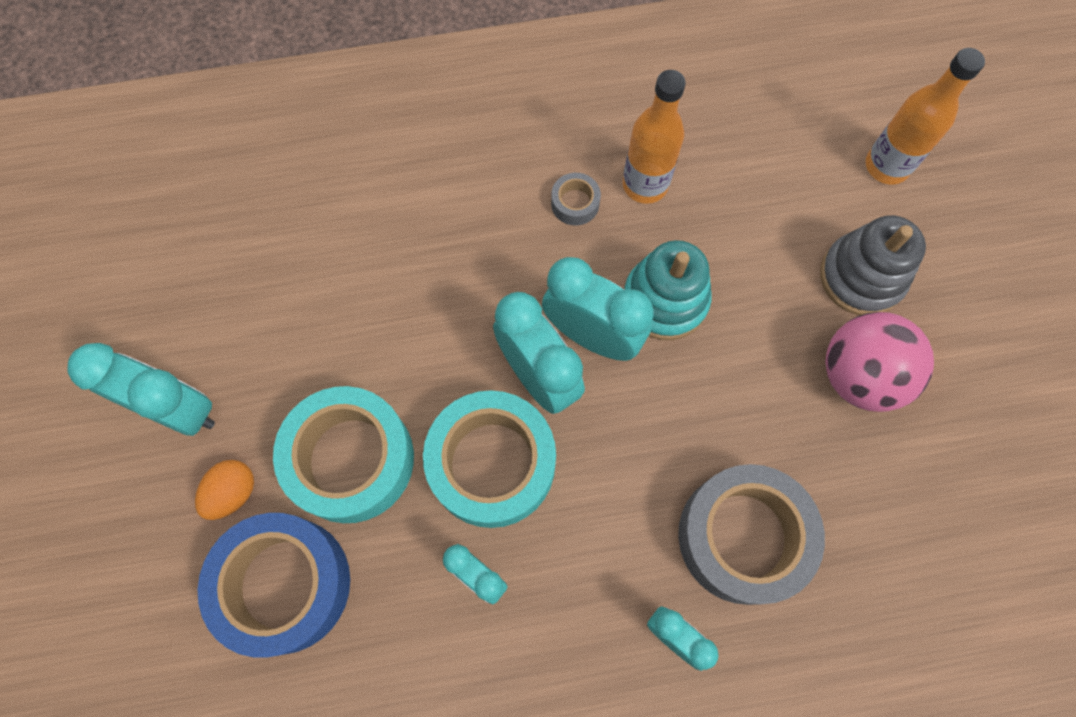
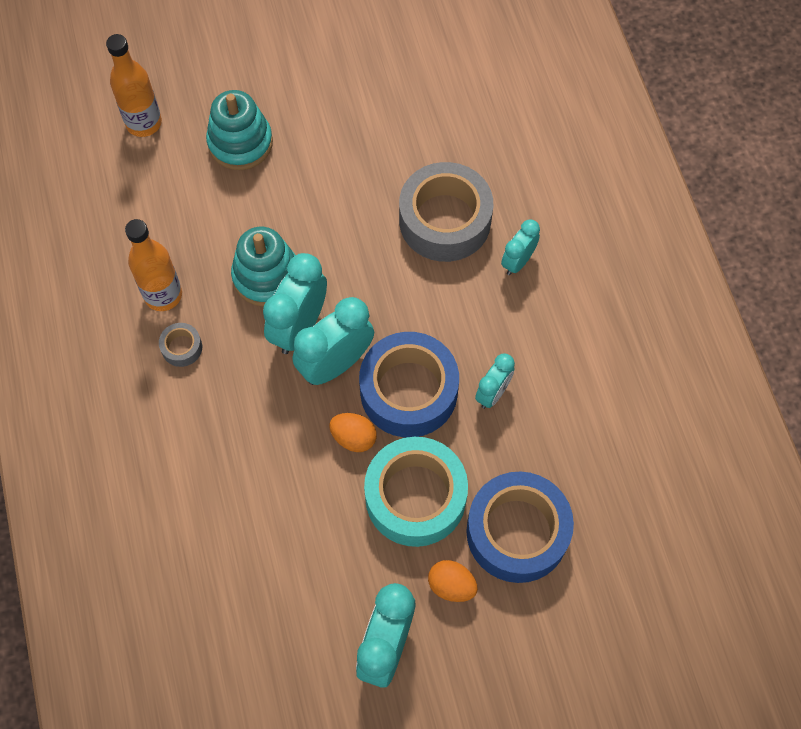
camera: 95 degrees left, 5 degrees down
(438, 391) = (353, 438): none -> orange egg
(492, 464) = (409, 391): turquoise tape -> blue tape
(859, 375) = (319, 146): pink ball -> none
(861, 277) = (240, 143): grey stacking toy -> turquoise stacking toy

